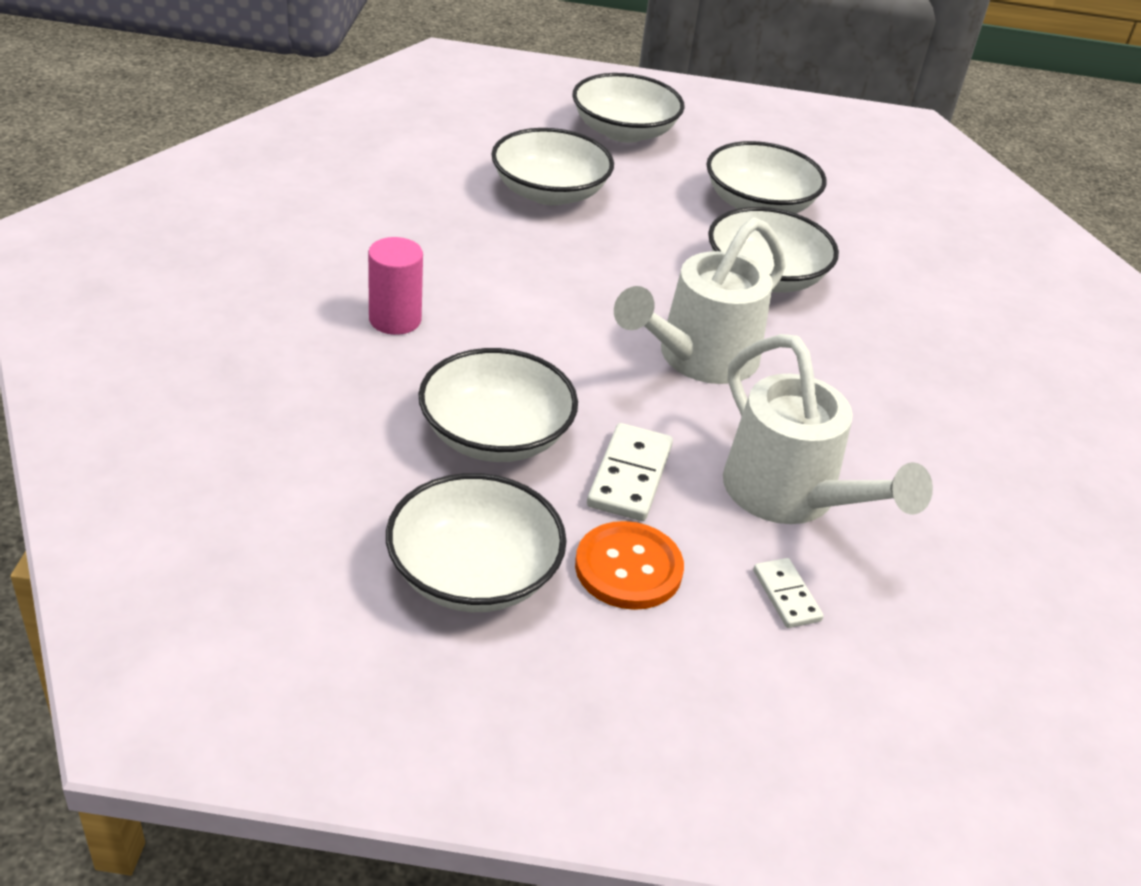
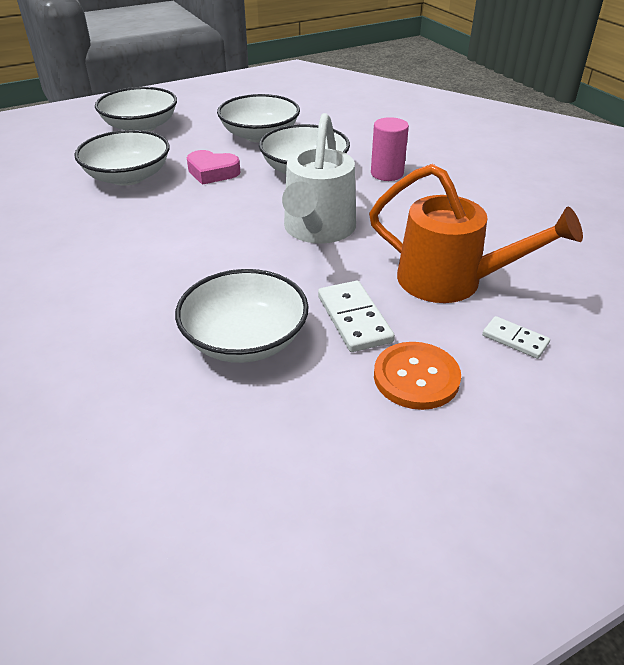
camera: 30 degrees left, 0 degrees up
(395, 320) = (98, 299): pink cylinder -> pink cylinder (387, 173)
(473, 574) = (328, 443): white bowl -> none
(650, 230) = (212, 172): none -> pink heart
(790, 497) = (452, 281): white watering can -> orange watering can

